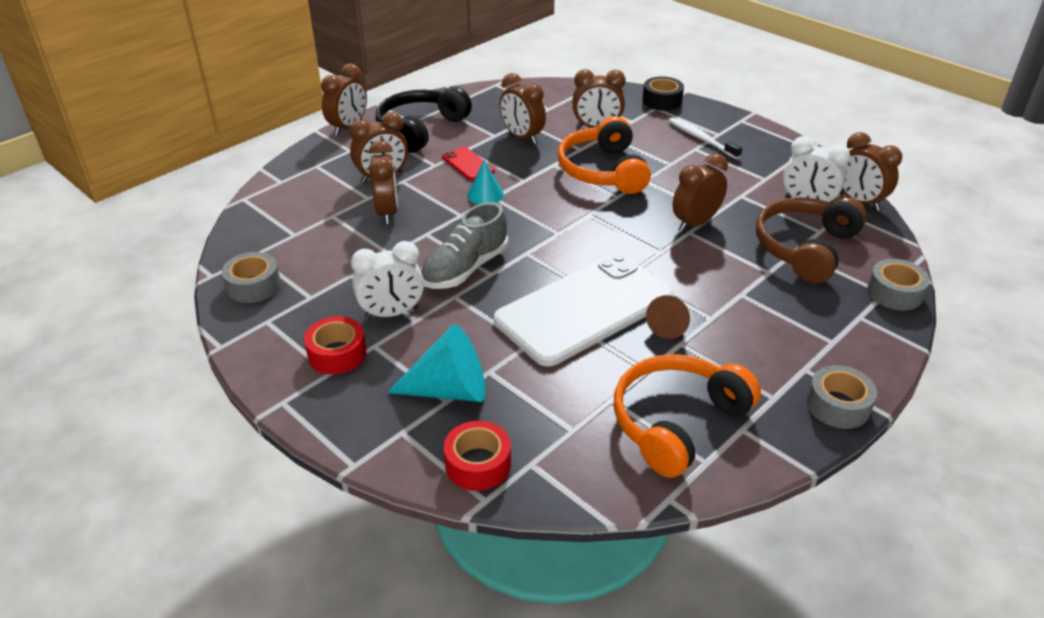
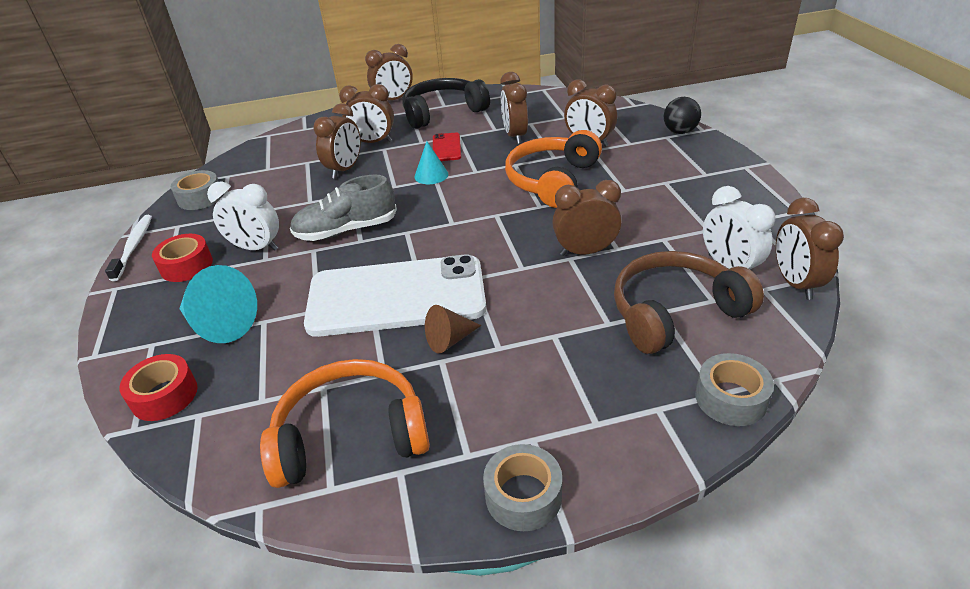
camera: 35 degrees right, 0 degrees up
(662, 101) = (679, 132): black tape -> black ball
(701, 139) = (681, 175): white toothbrush -> white toothbrush (134, 247)

